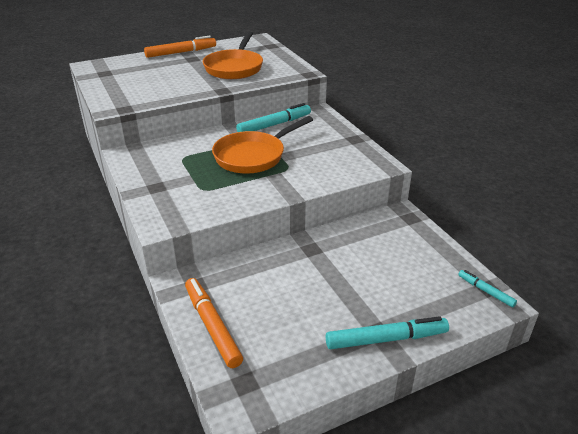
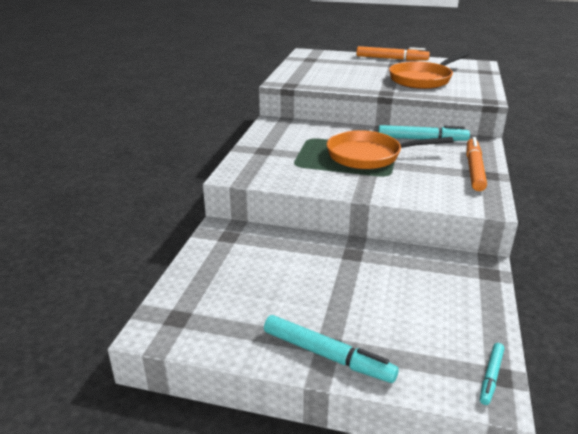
camera: 40 degrees right, 5 degrees down
(212, 326) = (204, 268): orange marker -> orange marker (474, 169)
(485, 291) = (491, 376): turquoise marker -> turquoise marker turned 150 degrees counterclockwise

